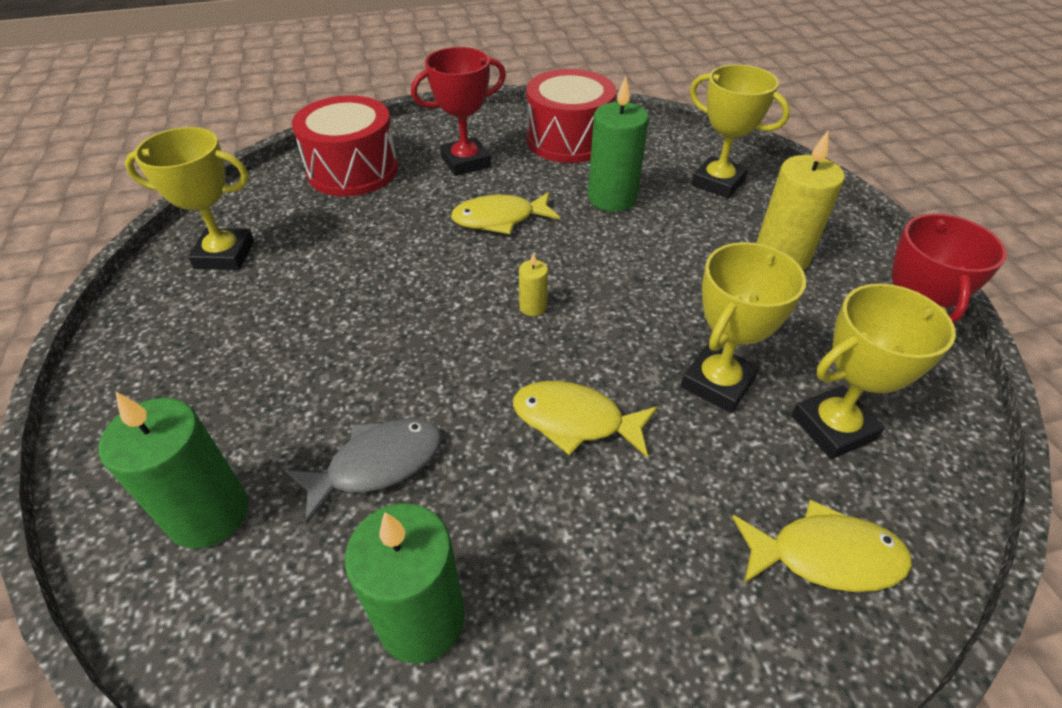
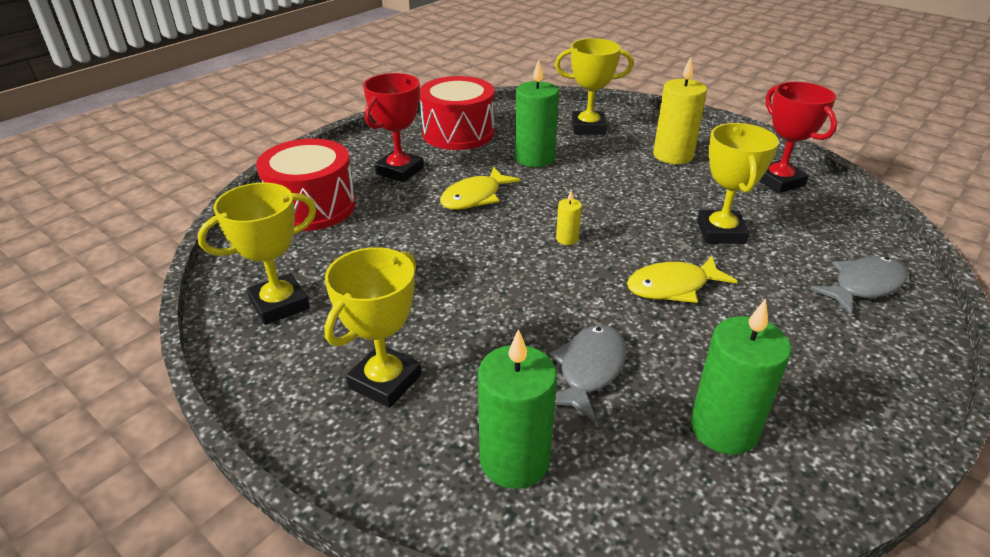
camera: 35 degrees left, 10 degrees down
(825, 556) = (863, 286): yellow fish -> grey fish
(833, 427) = (798, 227): yellow trophy -> yellow trophy (385, 381)

